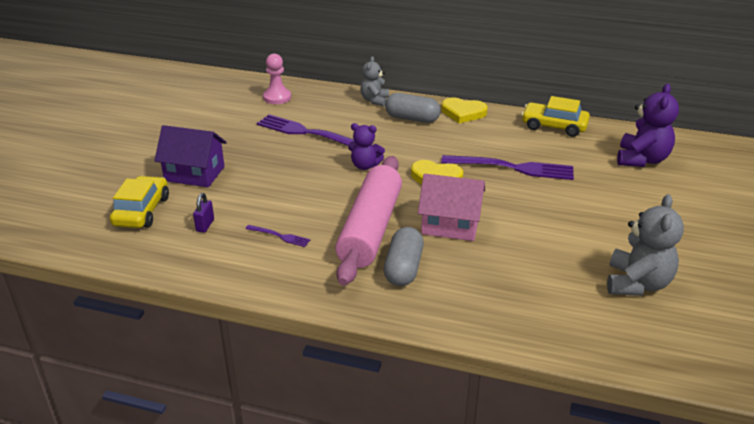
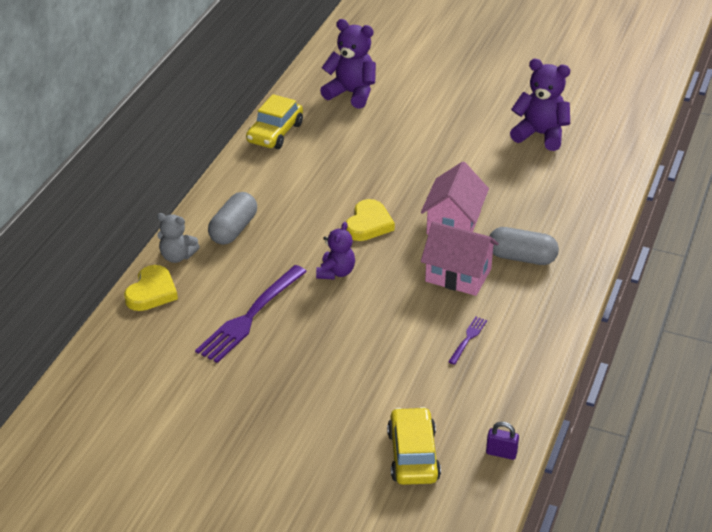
camera: 85 degrees left, 5 degrees up
(142, 211) = (413, 455): yellow car -> yellow car turned 75 degrees clockwise
(194, 174) = (333, 414): purple house -> none
(205, 225) = (445, 397): purple padlock -> purple padlock (501, 453)
(277, 97) = (143, 344): pink pawn -> none
(370, 229) = (458, 275): pink rolling pin -> pink house
(463, 113) = (229, 190): yellow heart -> yellow heart (151, 292)
(513, 168) = (355, 171): purple fork -> none
(637, 283) = (540, 135): grey teddy bear -> purple teddy bear

